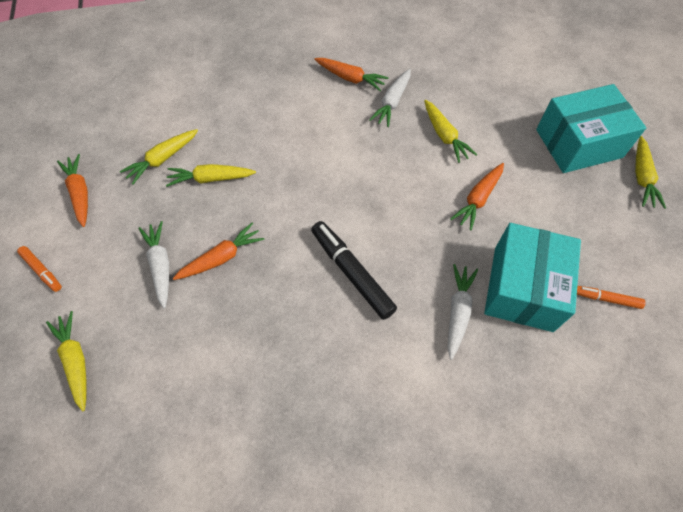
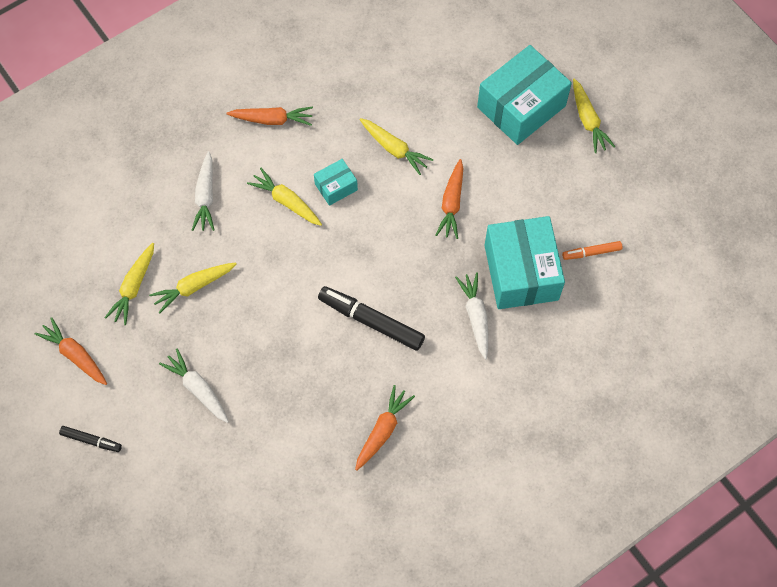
camera: 25 degrees left, 5 degrees up
(42, 271) = (91, 440): orange marker -> black marker
(76, 361) = (176, 499): yellow carrot -> yellow carrot (286, 201)
(221, 258) = (248, 358): orange carrot -> orange carrot (382, 430)
(377, 146) = (336, 187): none -> turquoise box
(392, 102) = (327, 131): white carrot -> white carrot (205, 196)

